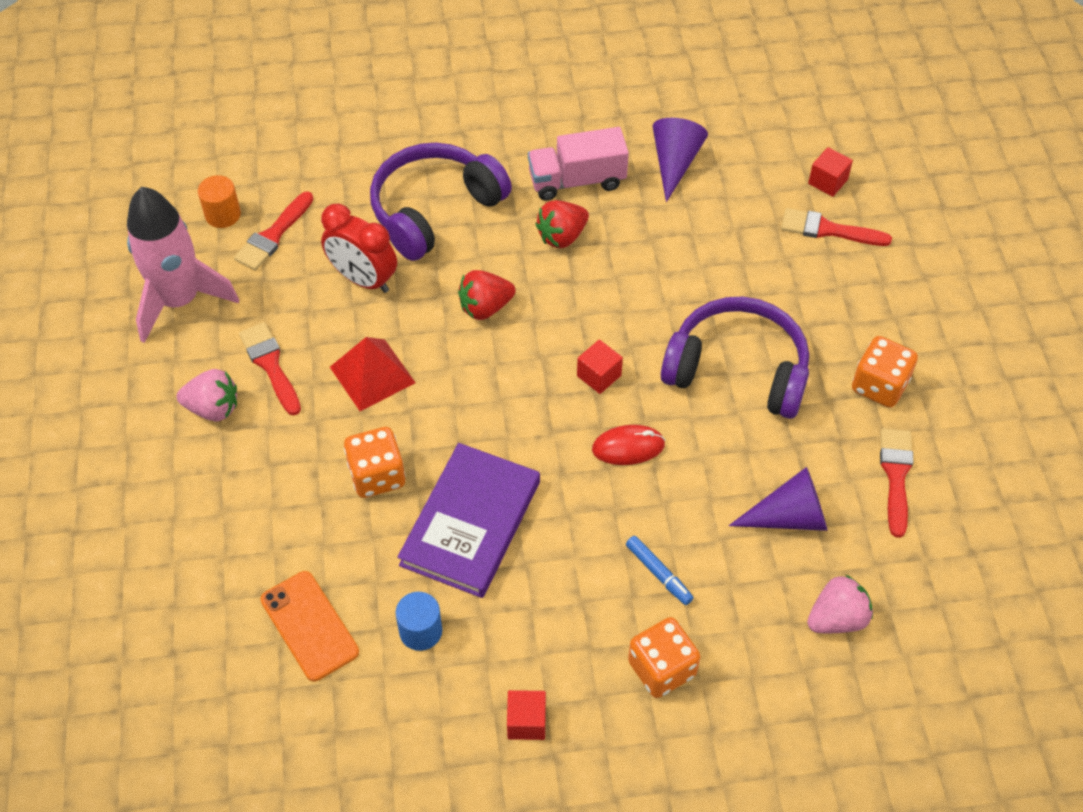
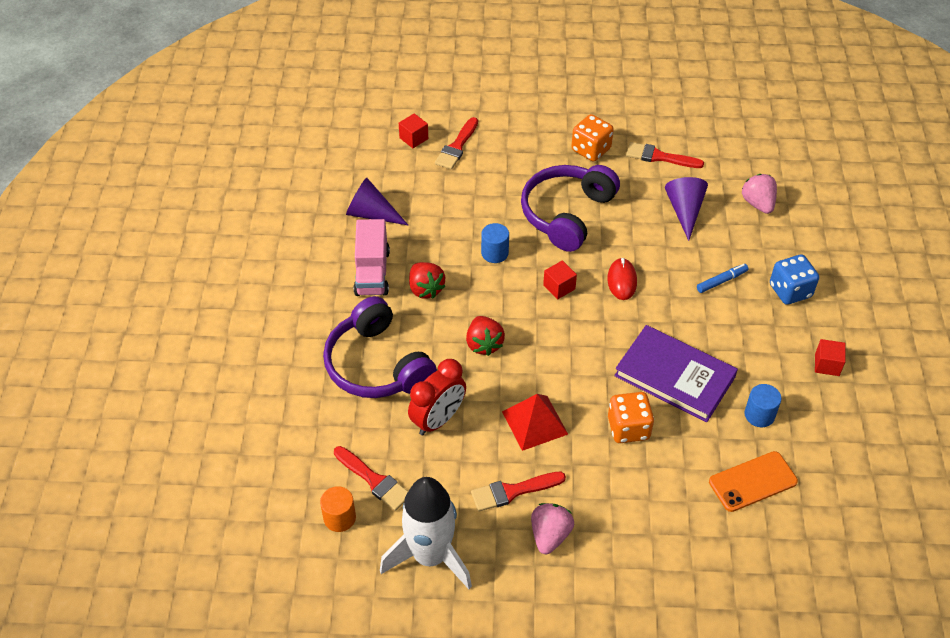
camera: 80 degrees left, 5 degrees down
(180, 300) = (430, 556): pink rocket -> white rocket
(641, 298) = (494, 253): none -> blue cylinder
(661, 669) = (790, 291): orange dice -> blue dice

